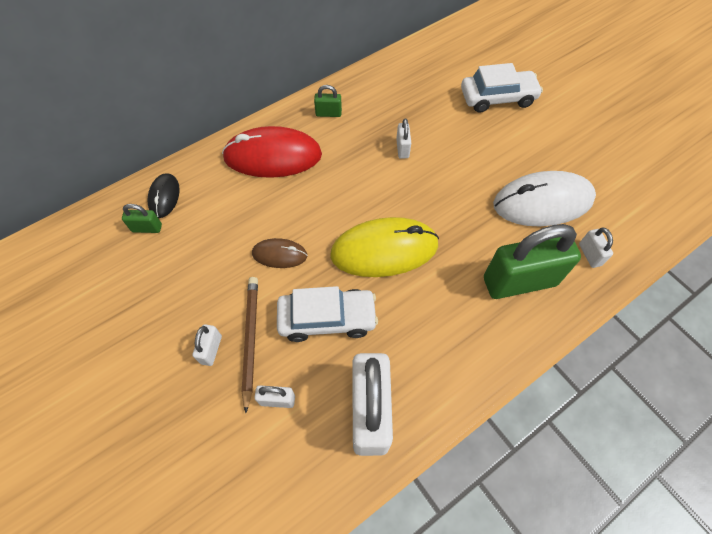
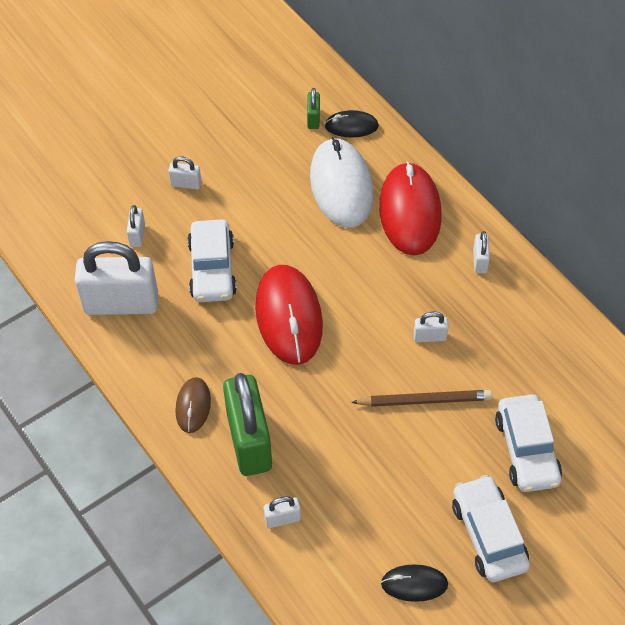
camera: 90 degrees right, 5 degrees down
(250, 339) = (194, 211): brown pencil -> brown pencil (424, 400)
(279, 254) = (283, 226): brown mouse -> brown mouse (193, 406)
(328, 113) = (479, 261): green padlock -> white padlock
(384, 250) = (289, 316): yellow mouse -> red mouse
(543, 202) = (355, 480): white mouse -> white mouse (341, 186)
(570, 123) = (488, 535): none -> white car
(621, 167) = (414, 584): none -> black mouse

